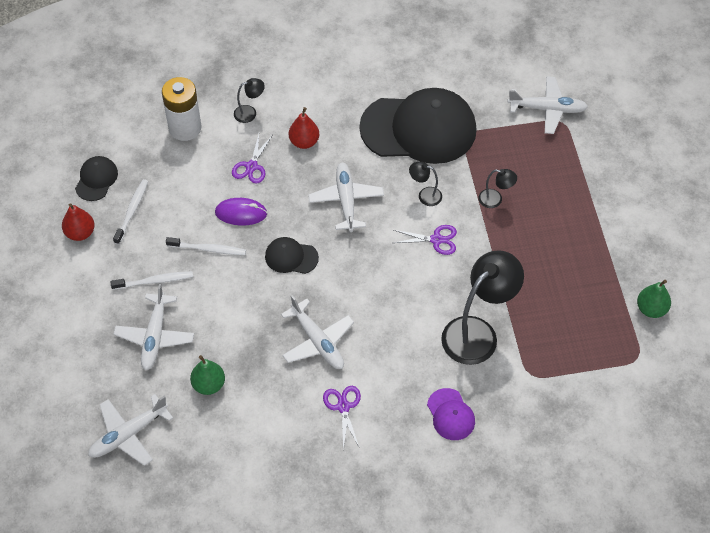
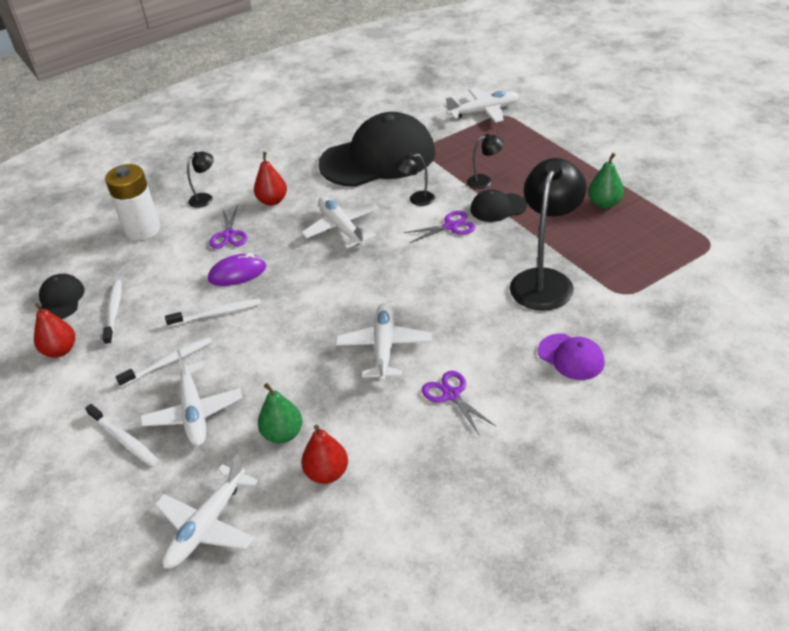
camera: 20 degrees left, 15 degrees down
(99, 338) = (124, 439): none -> white toothbrush
(224, 431) = (327, 473): none -> red pear
(291, 257) = (312, 289): black cap -> black cap (498, 208)
(317, 341) = (384, 347): white plane -> white plane turned 120 degrees counterclockwise
(651, 309) = (690, 206): green pear -> green pear (604, 203)

